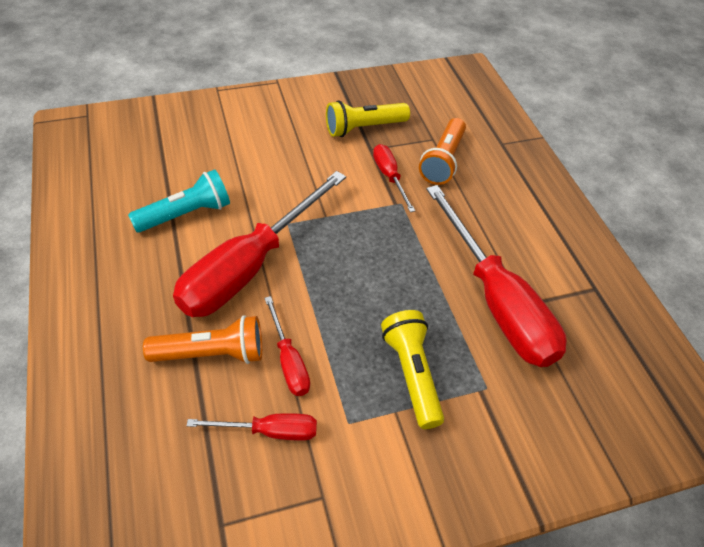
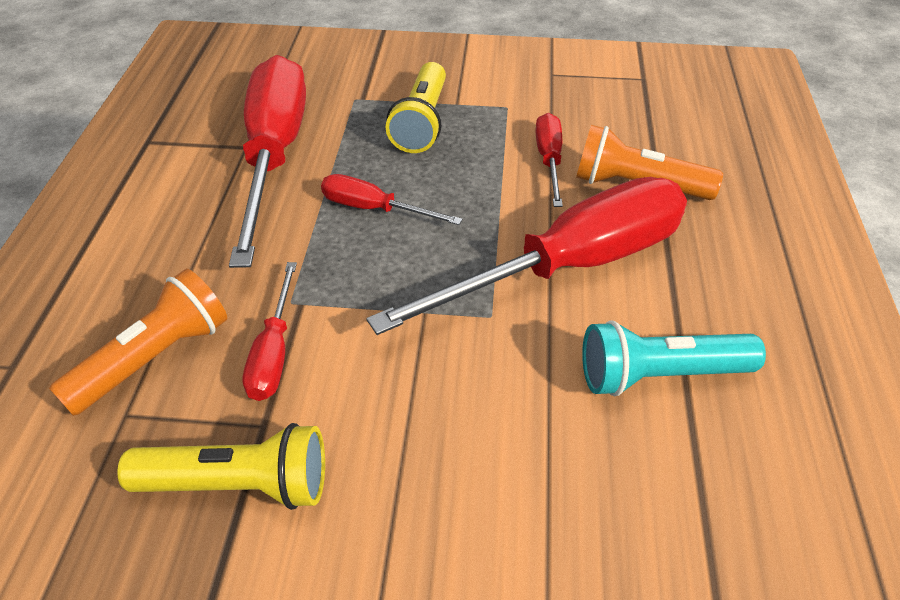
camera: 155 degrees left, 5 degrees down
(269, 431) = (587, 117): red screwdriver -> red screwdriver (374, 209)

